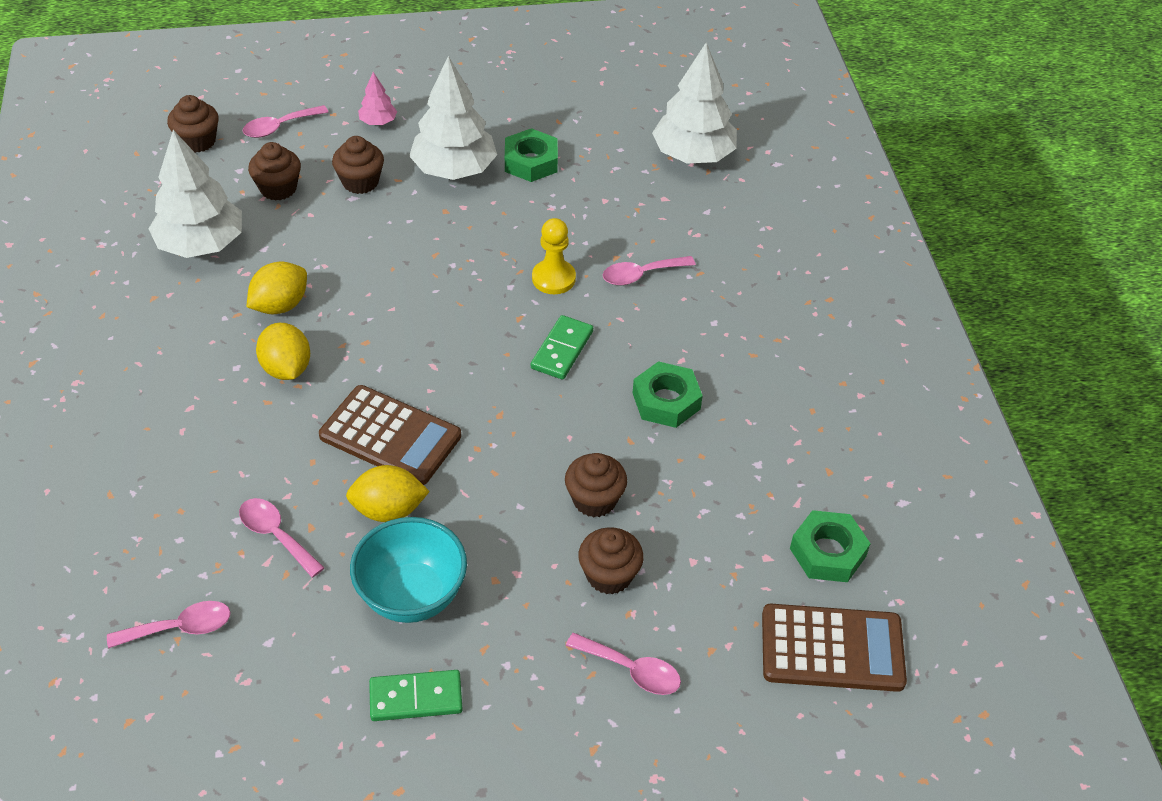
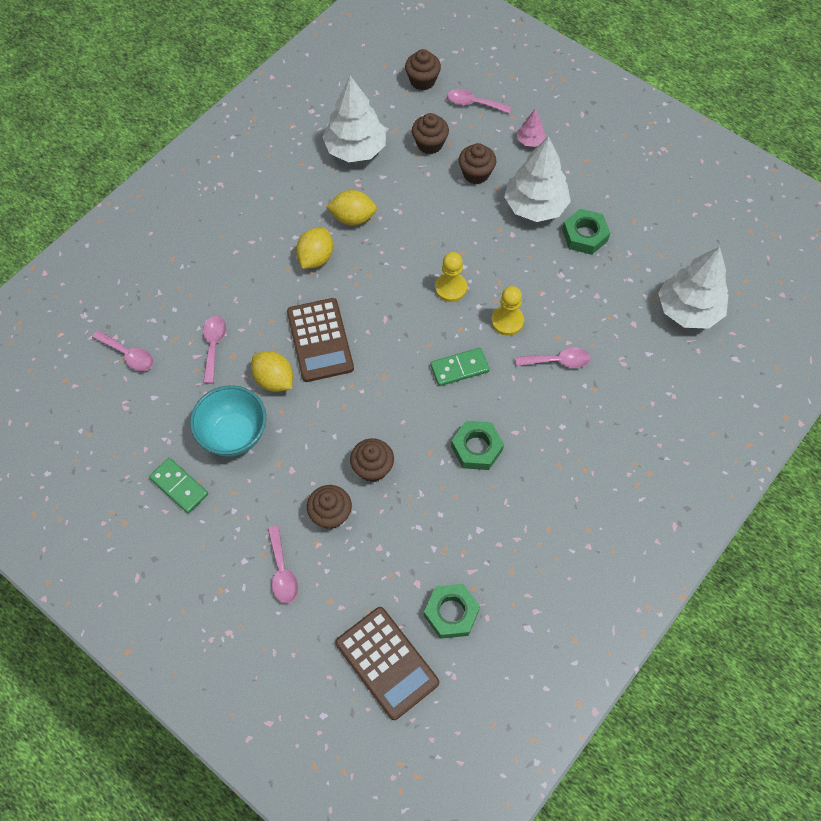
camera: 50 degrees right, 15 degrees up
(463, 291) = (450, 288): none -> yellow pawn
(641, 275) = (558, 361): pink spoon -> pink spoon turned 150 degrees clockwise

